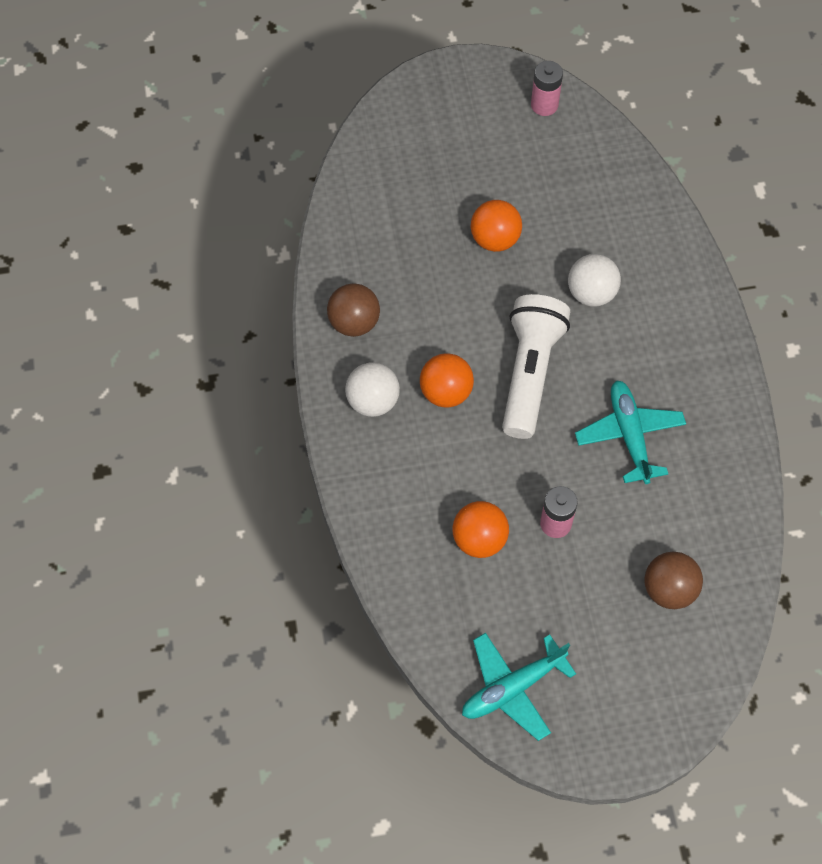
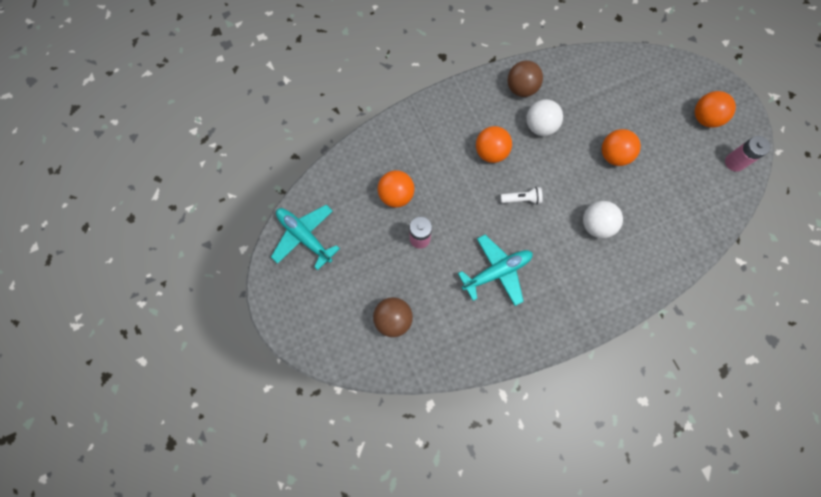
camera: 75 degrees right, 10 degrees up
(373, 401) = (471, 112): white ball -> white ball (540, 126)
(471, 115) = (705, 118): none -> orange ball
(529, 373) = (521, 199): white flashlight -> white flashlight, size x0.42

